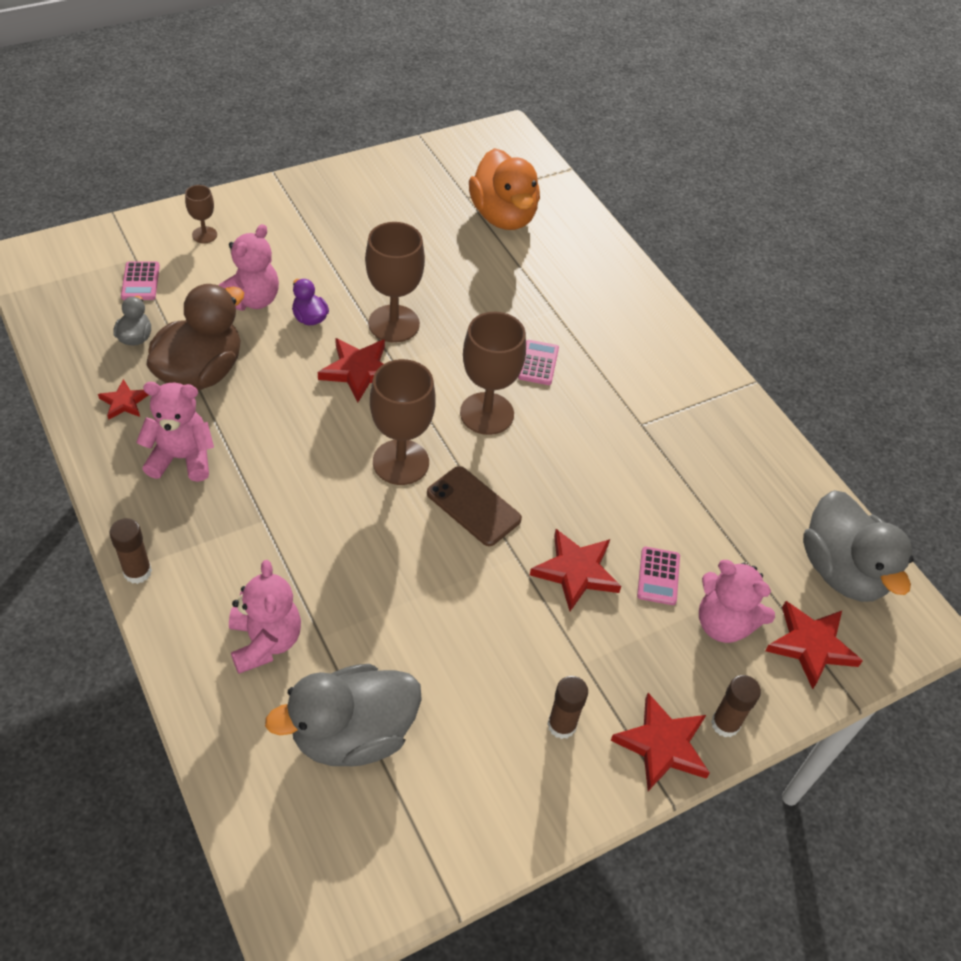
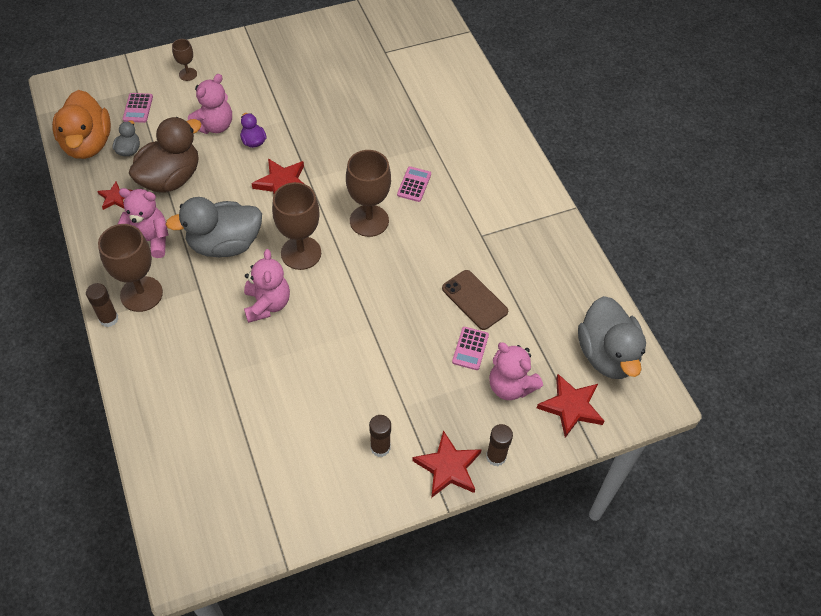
camera: 10 degrees right, 5 degrees up
(265, 641) = (187, 373): pink teddy bear -> pink teddy bear (267, 304)
(353, 734) = (236, 441): grey duck -> grey duck (225, 244)
(394, 324) = (313, 149): brown goblet -> brown goblet (141, 294)
(473, 506) = (347, 288): brown phone -> brown phone (474, 300)
(503, 216) = (409, 68): orange duck -> orange duck (88, 144)
(576, 572) = (411, 341): red star -> none

